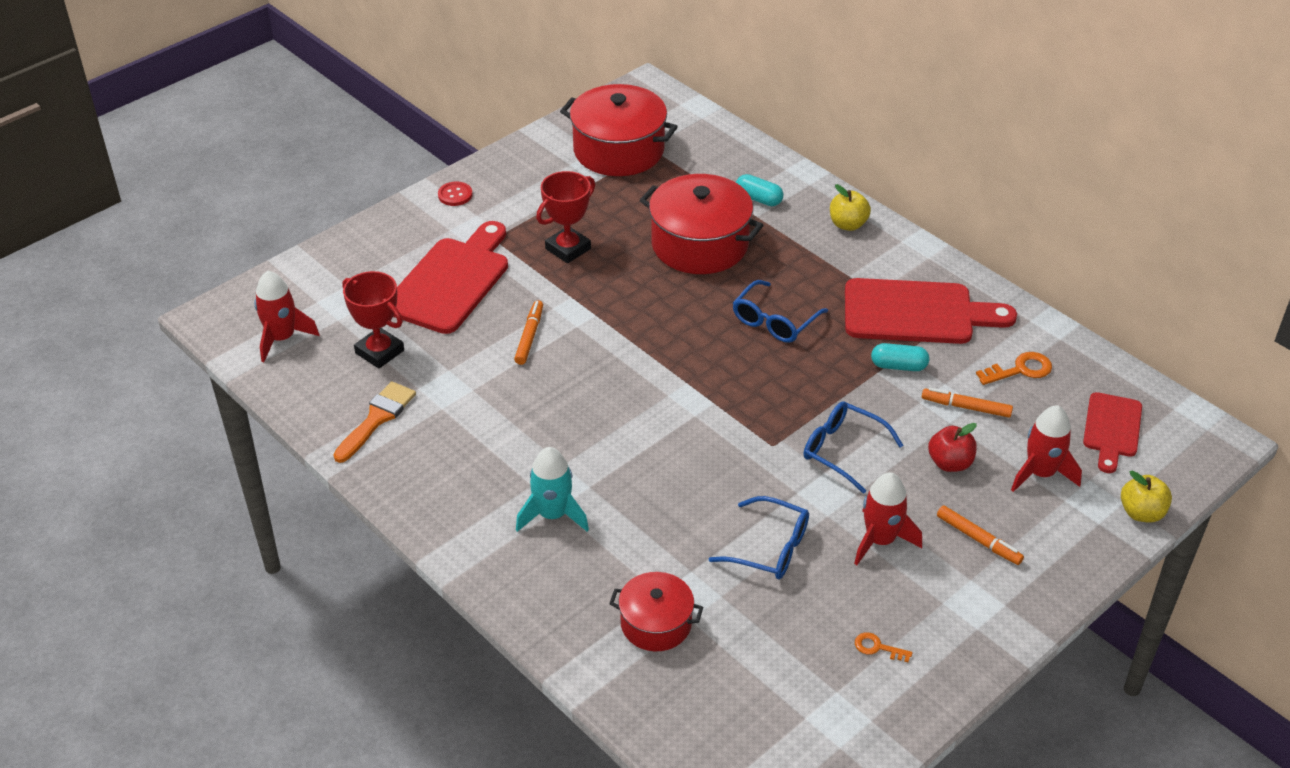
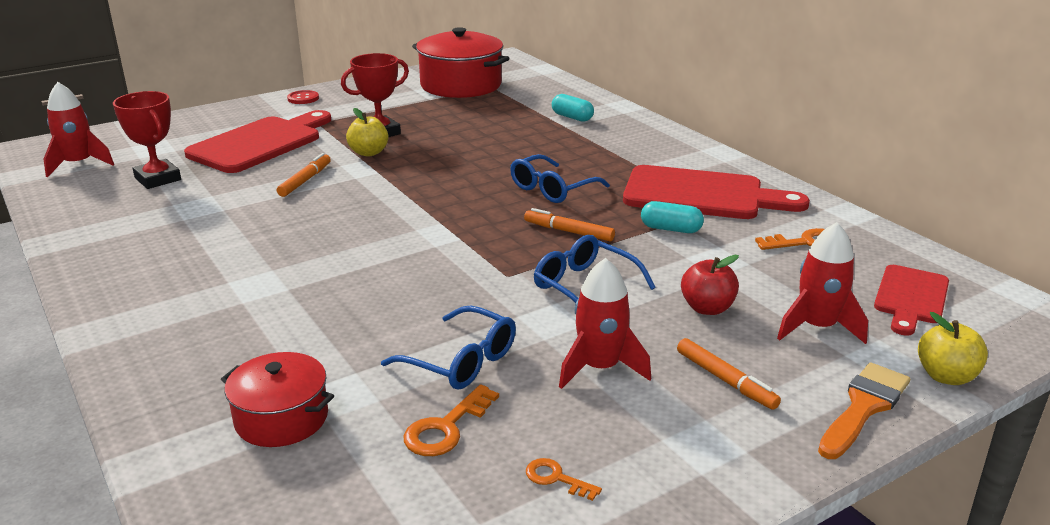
camera: 10 degrees right, 15 degrees down
(376, 419) = (114, 221): orange brush -> orange brush (863, 407)
(553, 514) = (232, 307): turquoise rocket -> none
(699, 244) = (503, 138): red pot -> none
(783, 615) = (446, 428): none -> orange key
(848, 224) = (651, 137): yellow apple -> yellow apple (368, 153)
(966, 407) = (738, 265): orange marker -> orange marker (568, 231)

